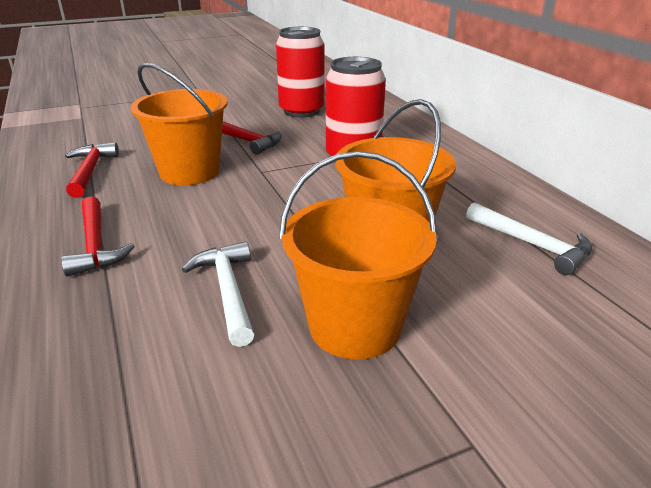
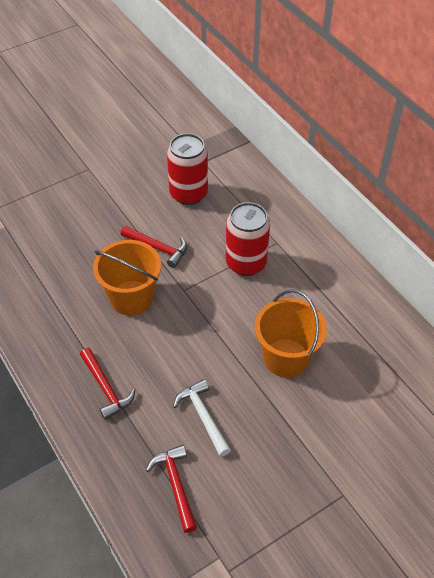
camera: 10 degrees left, 20 degrees up
(90, 171) = (57, 306): red hammer -> red hammer (175, 485)
(355, 326) = (279, 433): orange bucket -> none
(532, 245) = (372, 349): white hammer -> none

